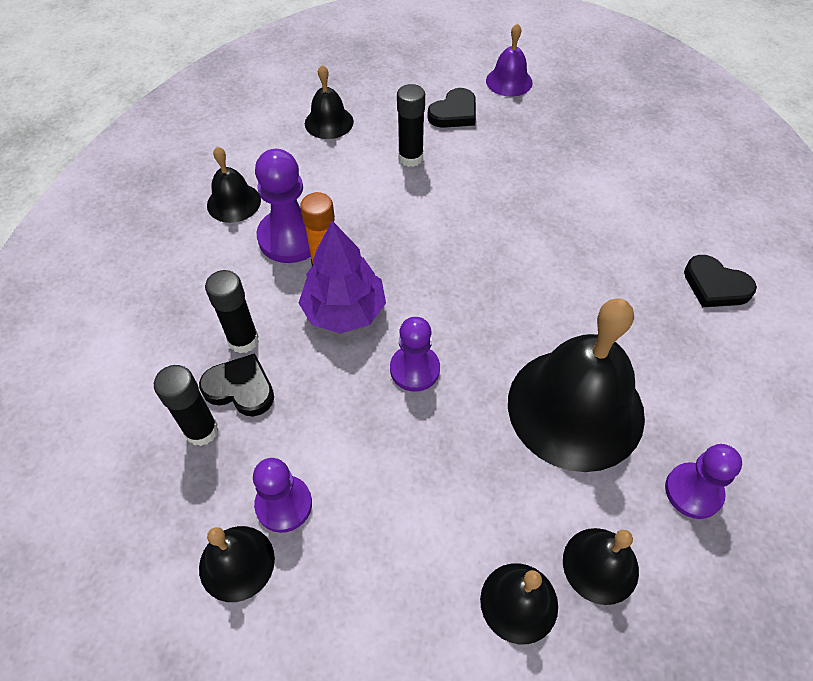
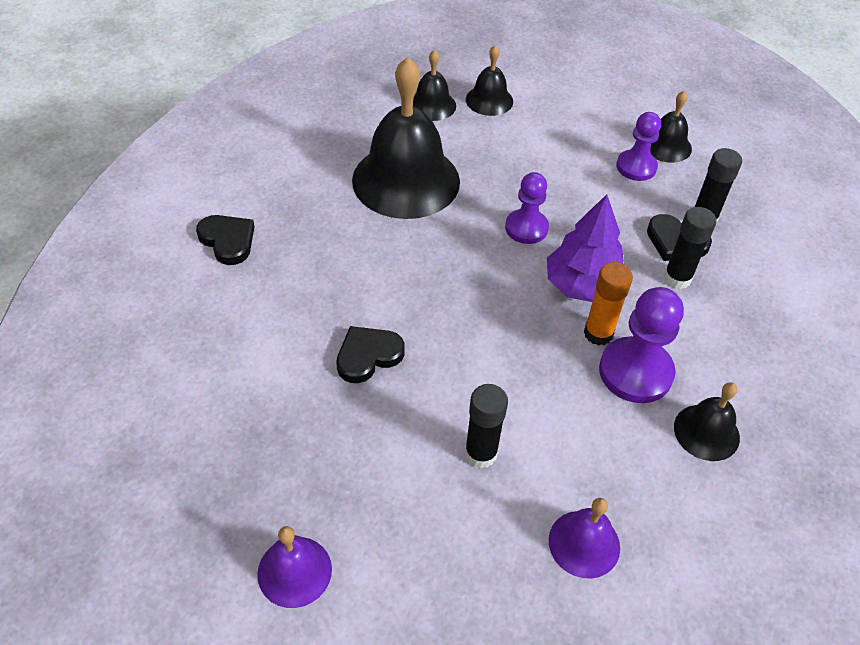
camera: 170 degrees left, 5 degrees down
(329, 122) = (584, 543): black bell -> purple bell
(454, 113) = (400, 522): black heart -> black heart (368, 356)
(693, 491) = (350, 124): purple pawn -> none

